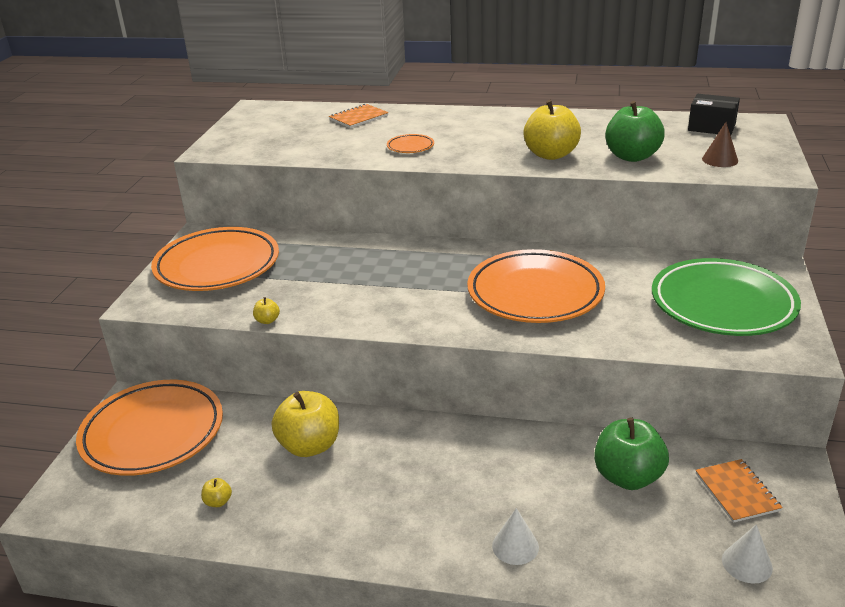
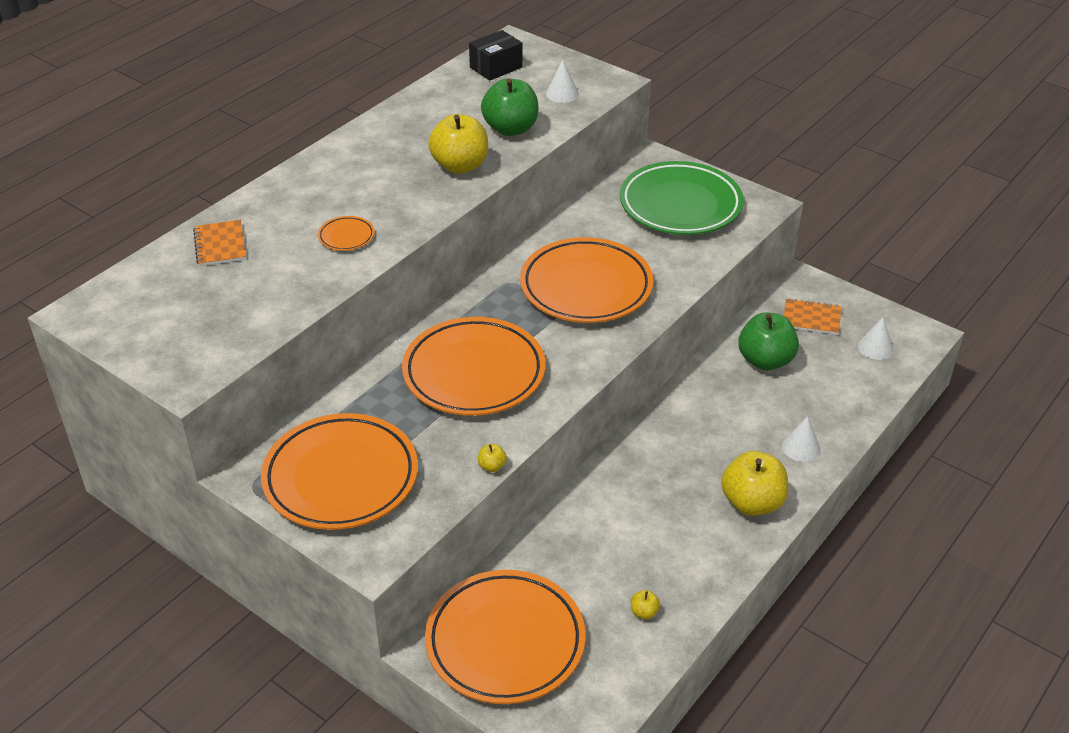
camera: 65 degrees left, 10 degrees up
(310, 446) = (607, 528): yellow apple -> yellow apple (752, 503)
(372, 278) = (474, 373): none -> orange plate
(720, 160) = (562, 93): brown cone -> white cone

